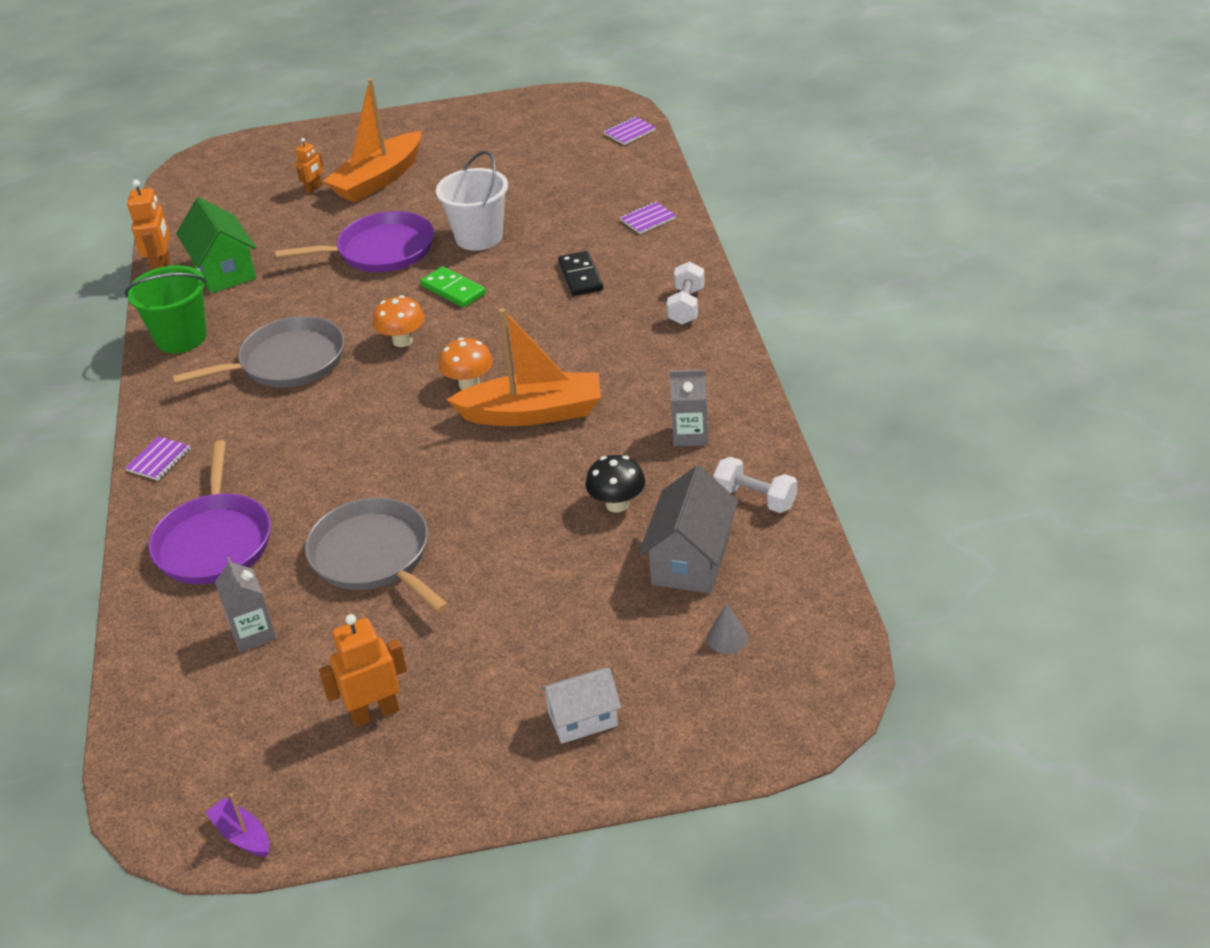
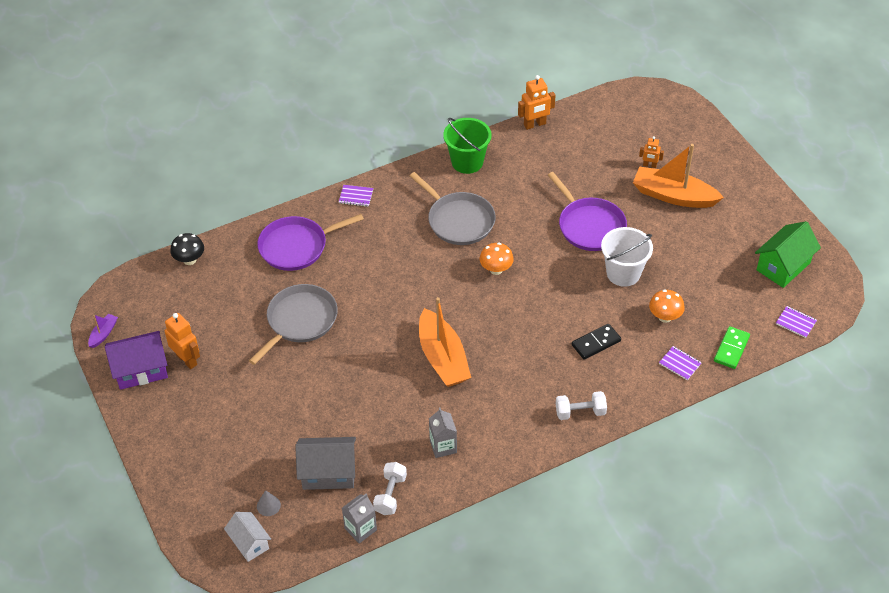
camera: 70 degrees right, 10 degrees up
(224, 271) = (541, 155): green house -> green house (783, 266)
(253, 633) = (232, 289): grey carton -> grey carton (360, 529)
(363, 783) = (141, 370): none -> purple house
(453, 290) = (558, 278): green domino -> green domino (731, 349)
(469, 384) = (462, 317): orange mushroom -> orange mushroom (665, 317)
(583, 719) = (197, 452): white house -> white house (249, 543)
(617, 504) = (369, 424): black mushroom -> black mushroom (189, 260)

